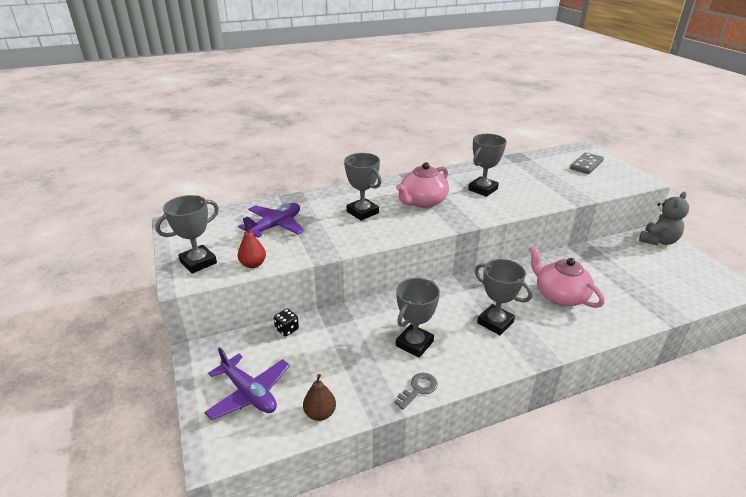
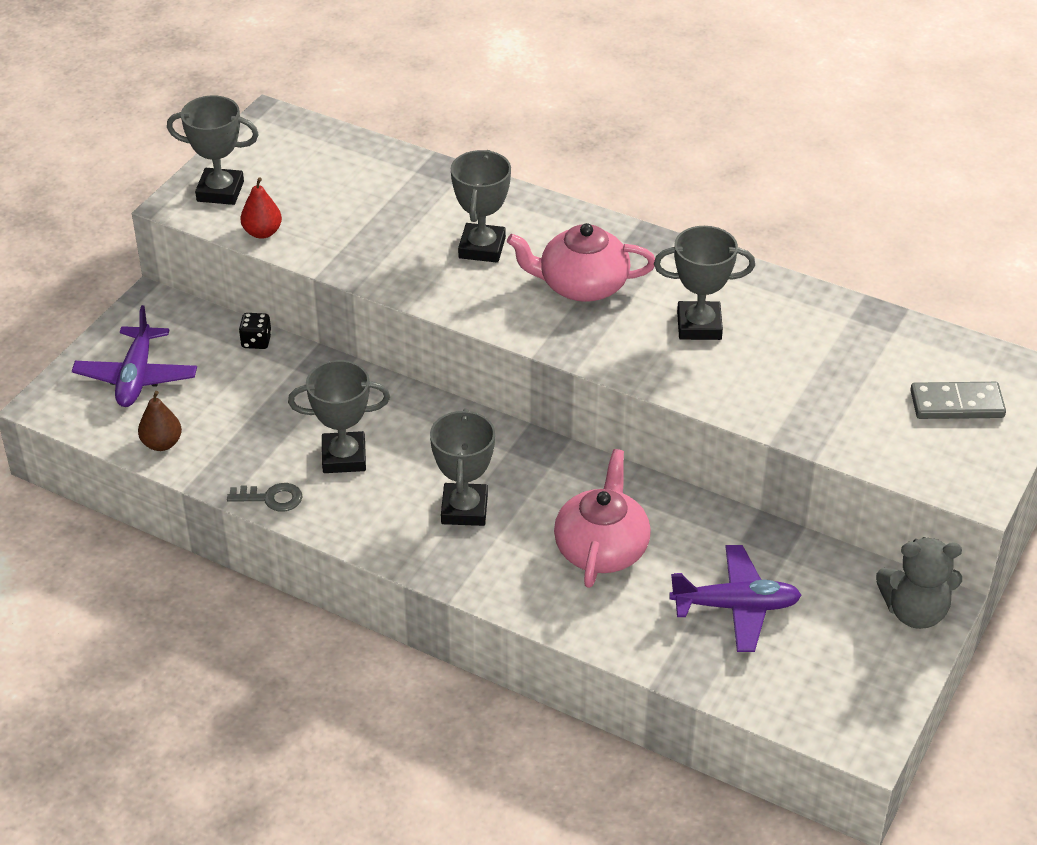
camera: 50 degrees right, 10 degrees up
(275, 226) = (357, 198): purple plane -> purple plane (735, 606)

